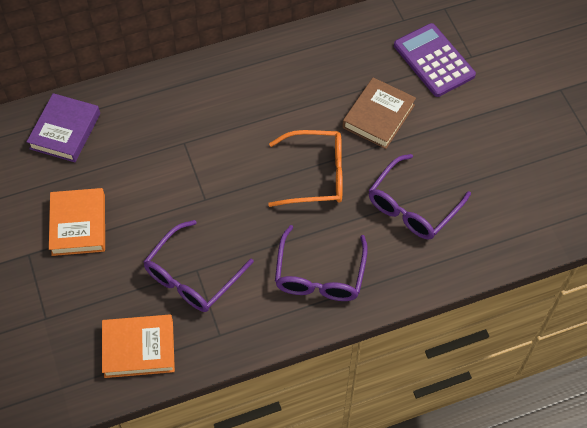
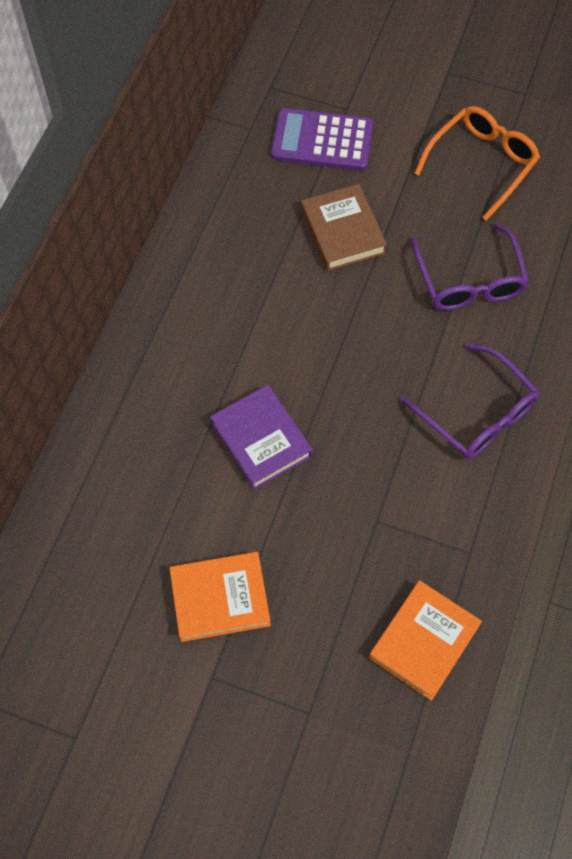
camera: 50 degrees left, 5 degrees up
(65, 131) = (84, 529): purple book -> purple book (261, 440)
(78, 225) = (220, 599): orange book -> orange book turned 45 degrees counterclockwise
(192, 276) = (381, 530): purple glasses -> none
(315, 175) = (361, 334): orange glasses -> orange glasses (481, 164)

